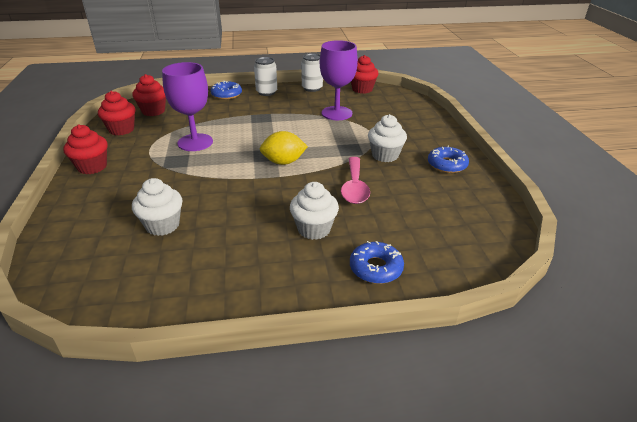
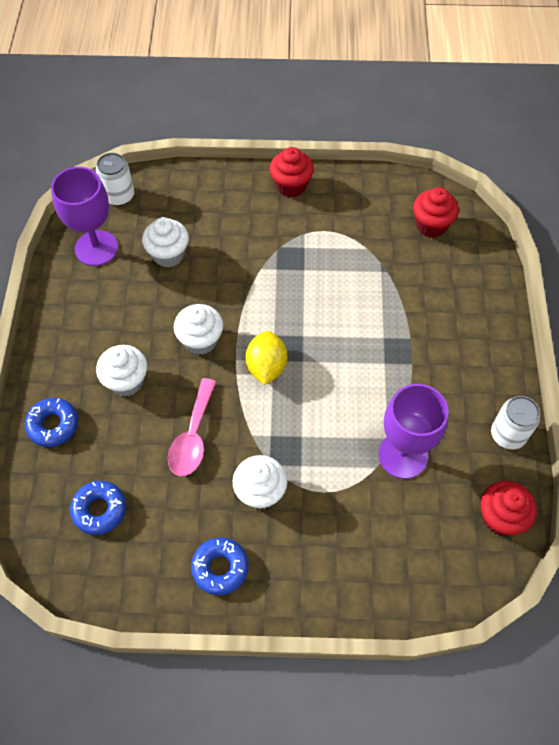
camera: 100 degrees right, 25 degrees up
(121, 130) = (378, 199): red cupcake -> none
(195, 142) = (333, 275): purple goblet -> purple goblet (96, 248)
(226, 94) = (485, 309): blue donut -> blue donut (99, 510)
(263, 194) = (200, 340): none -> white cupcake
(266, 92) = (492, 364): white can -> white can (119, 196)
(354, 187) = (193, 436): pink spoon -> pink spoon turned 90 degrees counterclockwise

